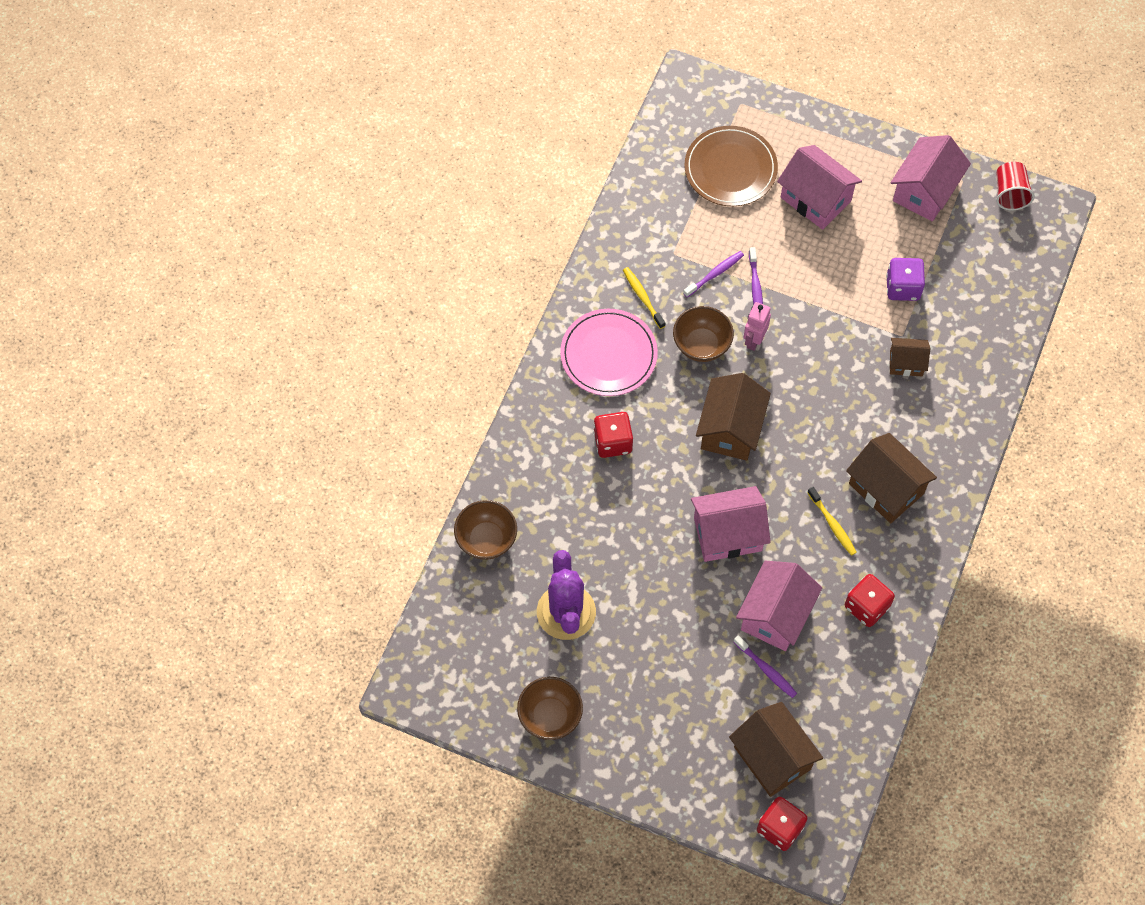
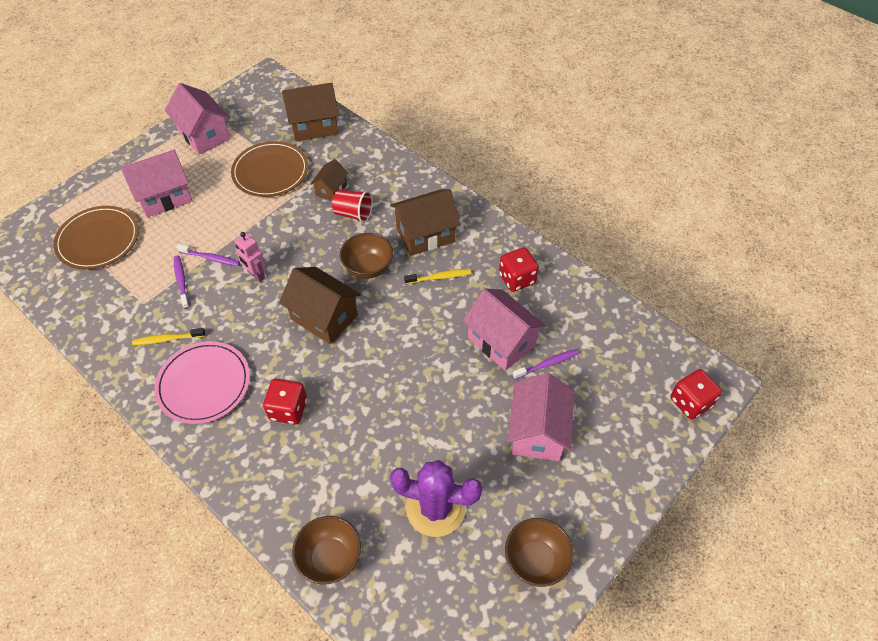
camera: 70 degrees left, 10 degrees down
(701, 345) = (238, 312): brown bowl -> brown bowl (368, 268)
(727, 534) = (416, 351): pink house -> pink house (537, 431)
(772, 758) = (626, 386): brown house -> brown house (314, 126)
(903, 287) = (270, 172): purple dice -> brown plate
(1010, 193) = (238, 94): red cup -> red cup (353, 214)

